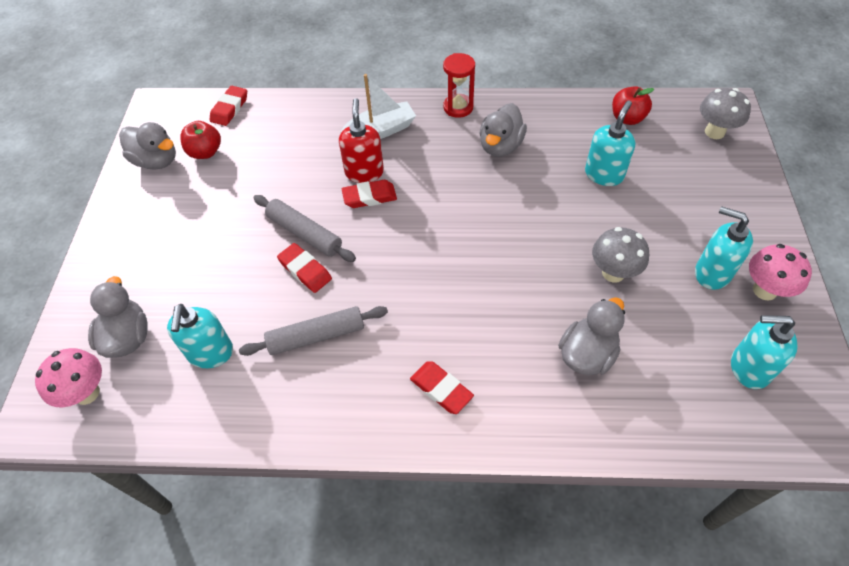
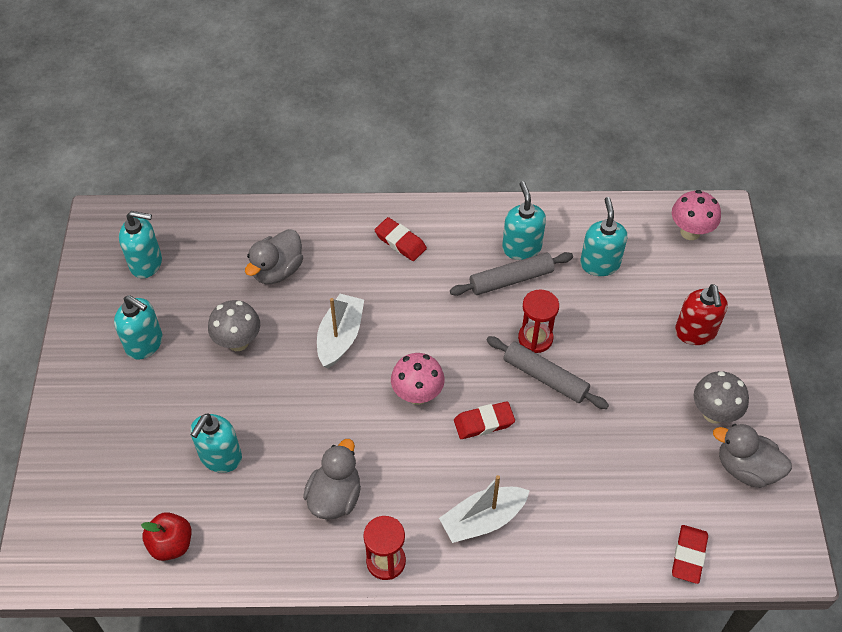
camera: 175 degrees right, 0 degrees up
(128, 337) = (678, 274): grey duck -> none
(205, 152) = (692, 482): red apple -> none
(295, 377) = (521, 247): none -> turquoise soap dispenser
(305, 270) = (535, 338): red eraser -> red hourglass
(364, 172) = (494, 456): red soap dispenser -> red soap dispenser (695, 332)
(506, 276) = (340, 337): none -> white boat
(714, 132) = (71, 522): grey mushroom -> grey mushroom (714, 413)
(764, 290) = (103, 328): pink mushroom -> pink mushroom (417, 395)

